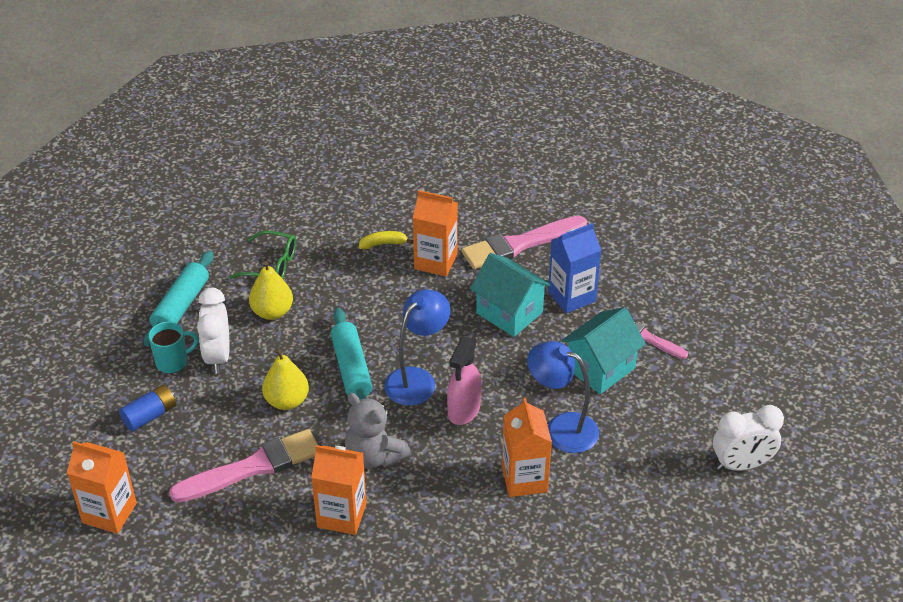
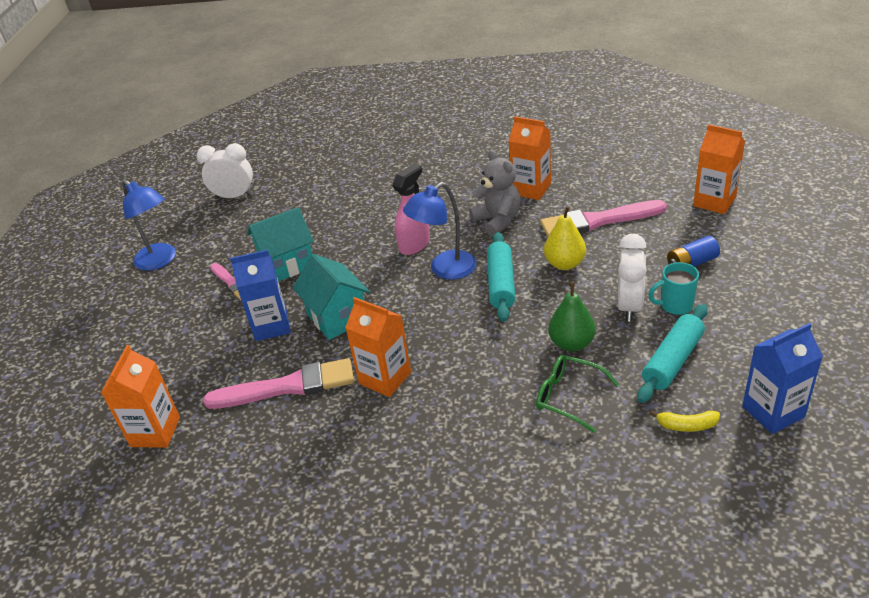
camera: 160 degrees left, 5 degrees down
(105, 273) = (773, 412): none -> blue carton
(272, 312) = (571, 343): yellow pear -> green pear
(383, 244) = (434, 406): yellow banana -> yellow banana (686, 425)
(524, 479) = (390, 199): orange carton -> orange carton (155, 432)
(561, 428) = (345, 226): blue lamp -> blue lamp (160, 261)

